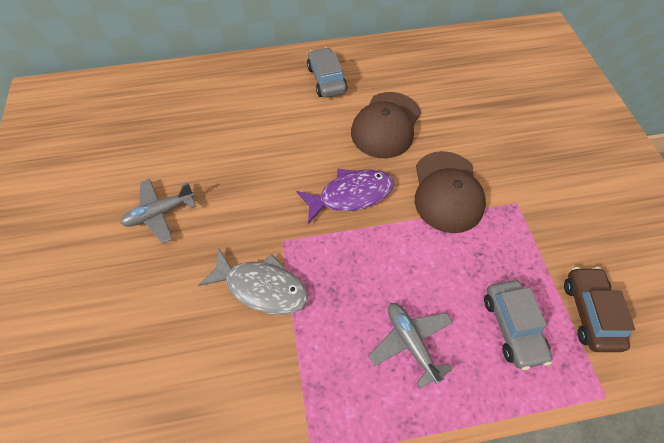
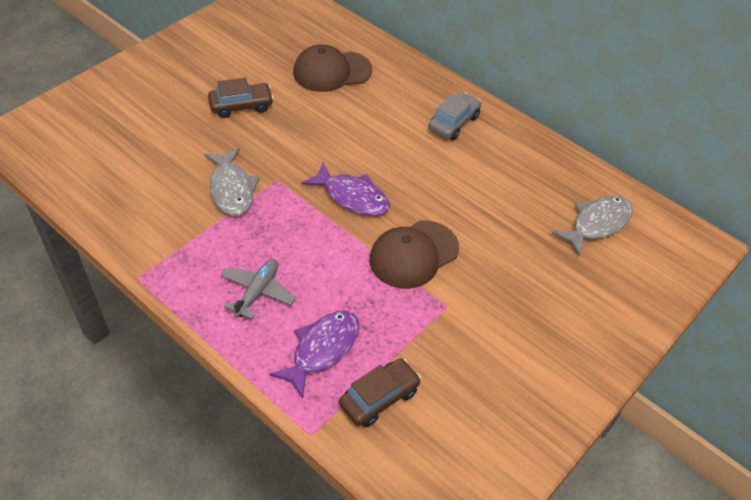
camera: 50 degrees right, 10 degrees down
(160, 213) = (241, 106): grey plane -> brown car
(386, 125) = (444, 183): brown cap -> brown cap (332, 71)
(492, 66) = (597, 224): none -> grey fish
(512, 326) = (322, 349): grey car -> purple fish

